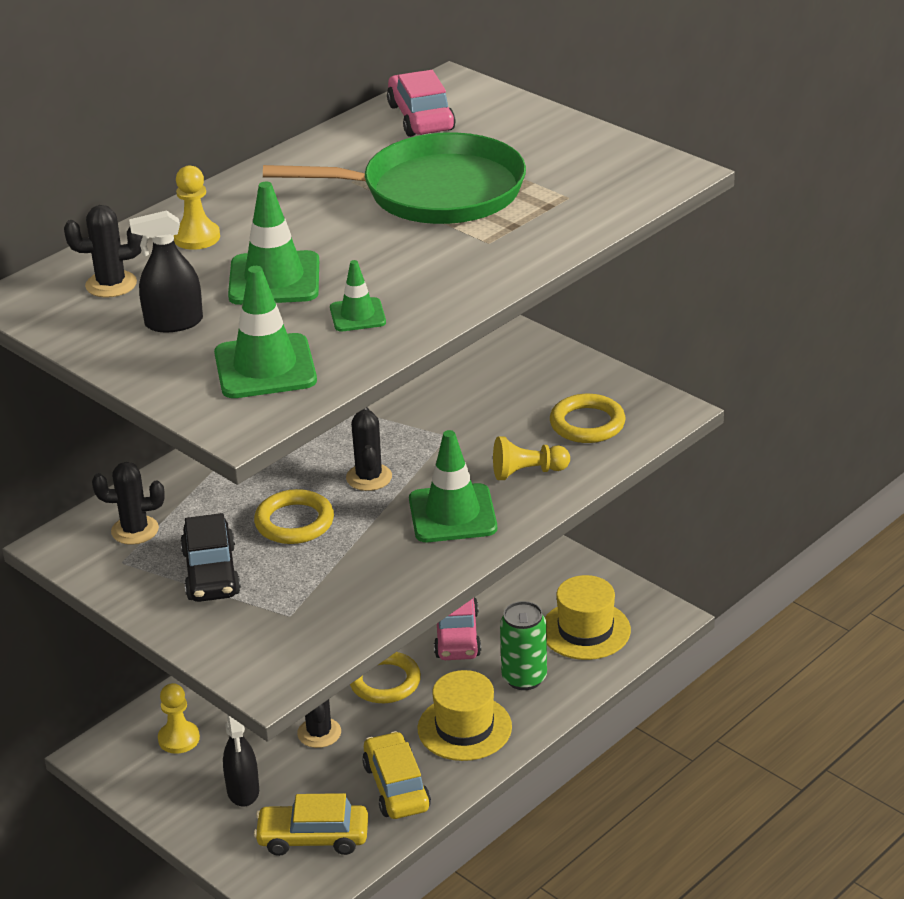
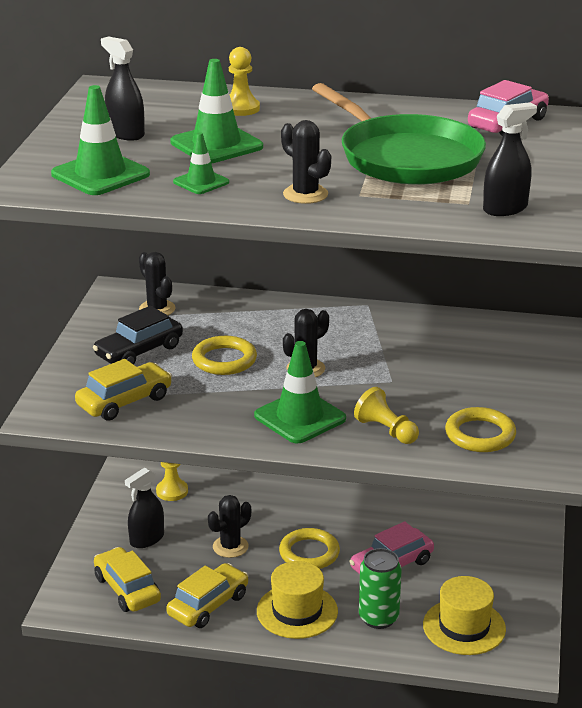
camera: 55 degrees right, 5 degrees down
(111, 284) = (151, 104): black cactus -> black cactus (305, 194)
(302, 616) = (124, 401): none -> yellow car
(600, 184) = (505, 208): none -> black spray bottle

